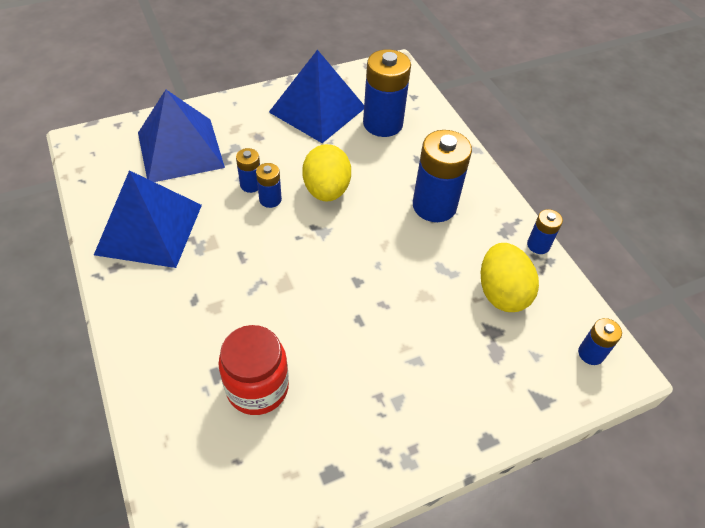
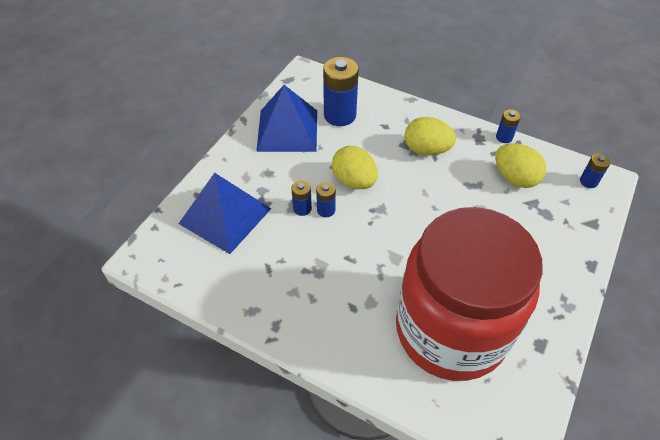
camera: 35 degrees left, 0 degrees up
(149, 229) = (269, 284): blue pyramid -> none
(257, 387) = (451, 330): red jar -> red jar, size x2.32
(434, 206) = (426, 150): blue battery -> yellow egg

